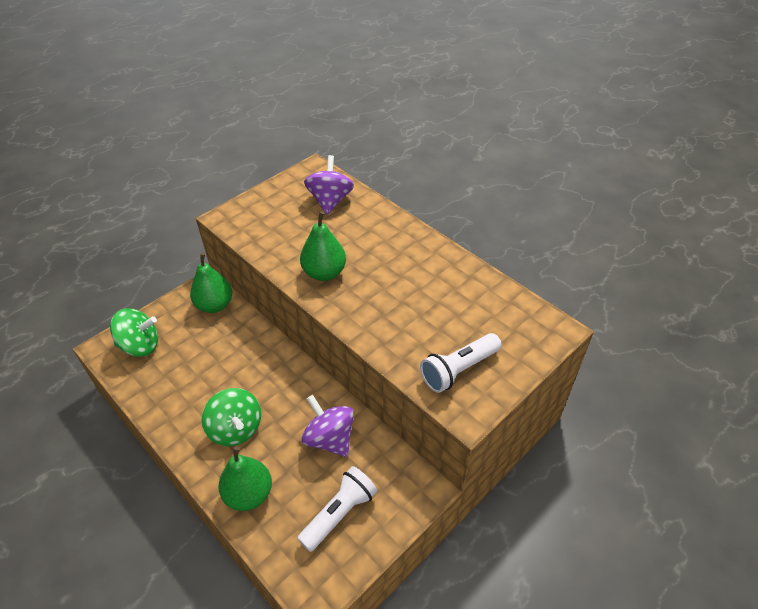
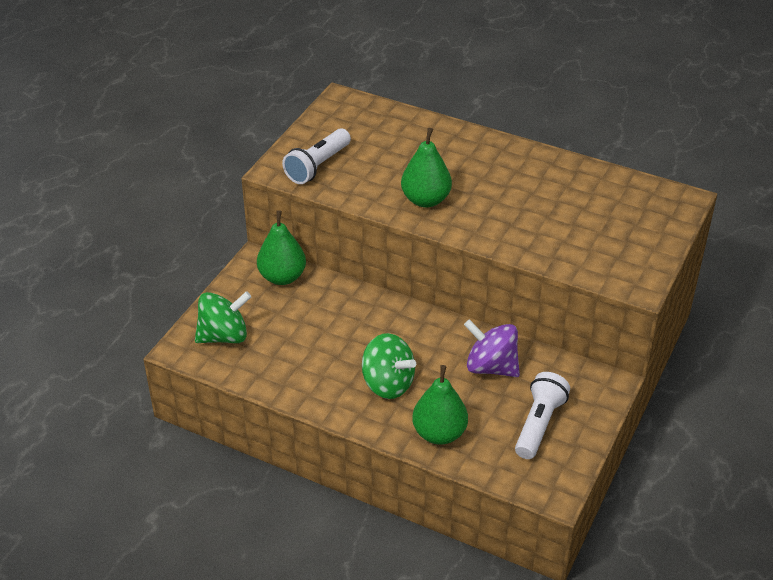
camera: 20 degrees left, 5 degrees down
(330, 201) = (384, 129): purple spinning top -> none
(459, 370) = (612, 253): white flashlight -> white flashlight (317, 166)

